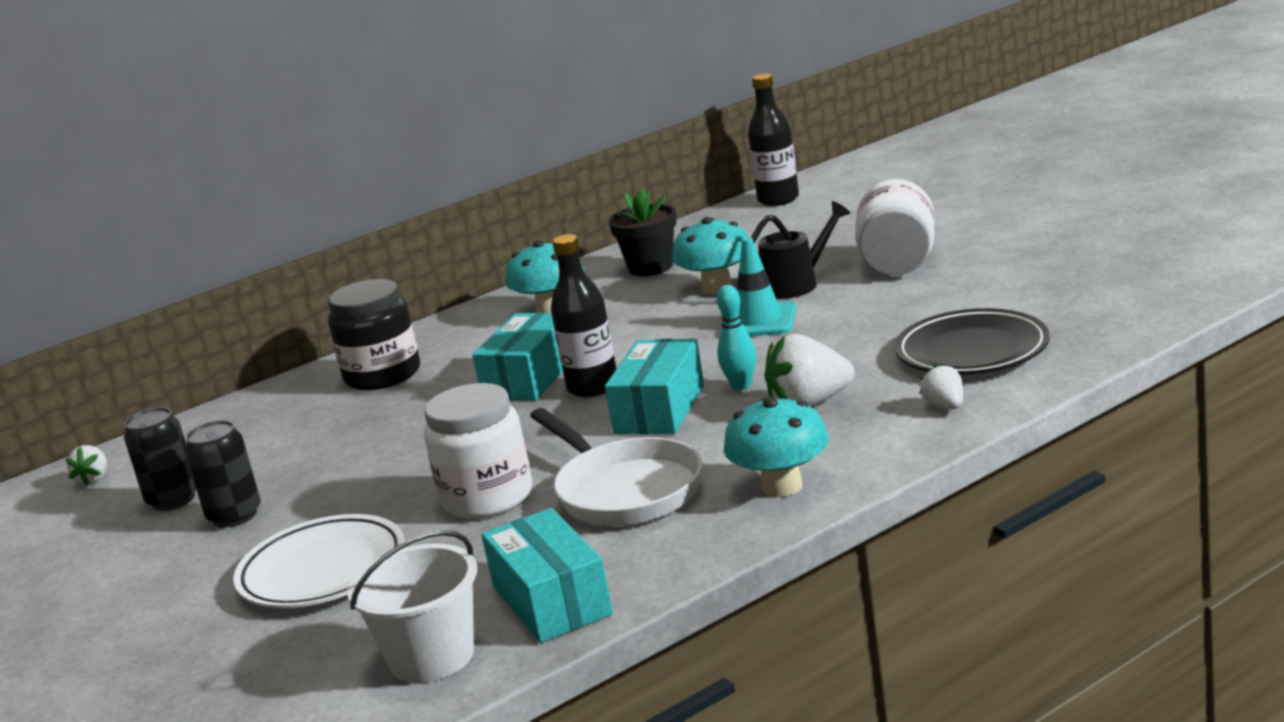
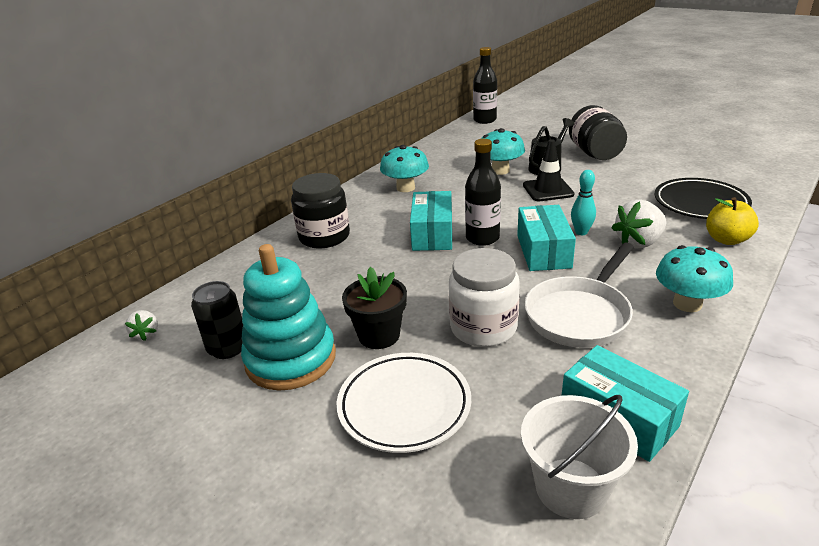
camera: 20 degrees left, 10 degrees up
(235, 516) = (291, 359): black can -> turquoise stacking toy
(624, 490) = (580, 315): white pan -> white pan turned 90 degrees clockwise
(650, 267) = (445, 159): black flower pot -> black flower pot (379, 335)
(758, 321) = (548, 190): turquoise traffic cone -> black traffic cone
(899, 263) = (595, 153): white jar -> black jar
(945, 406) = (726, 239): white strawberry -> yellow apple

